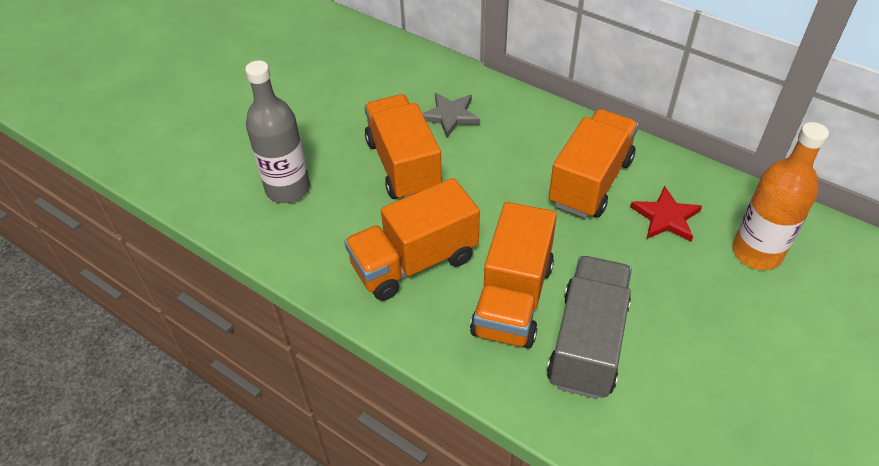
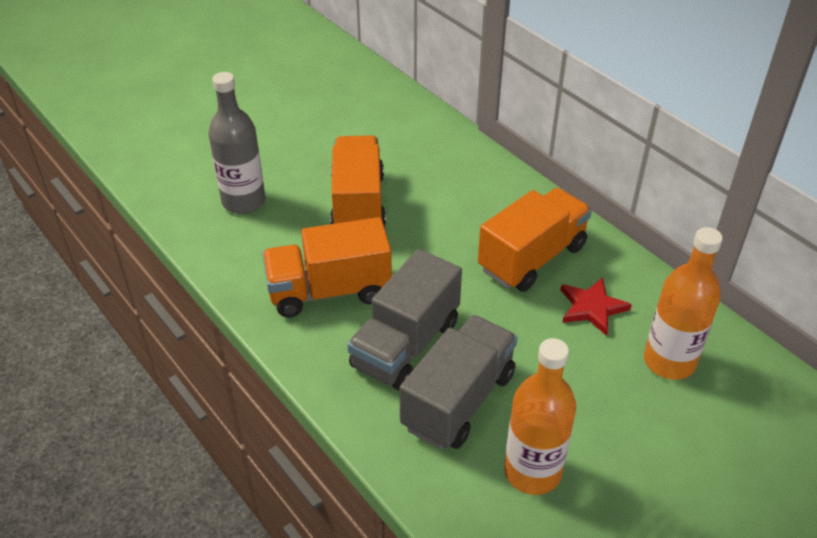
camera: 15 degrees right, 5 degrees down
(450, 116) = (423, 168): grey star -> none
(513, 299) = (406, 345): orange truck -> grey truck
(687, 396) = (532, 472): none -> orange bottle

